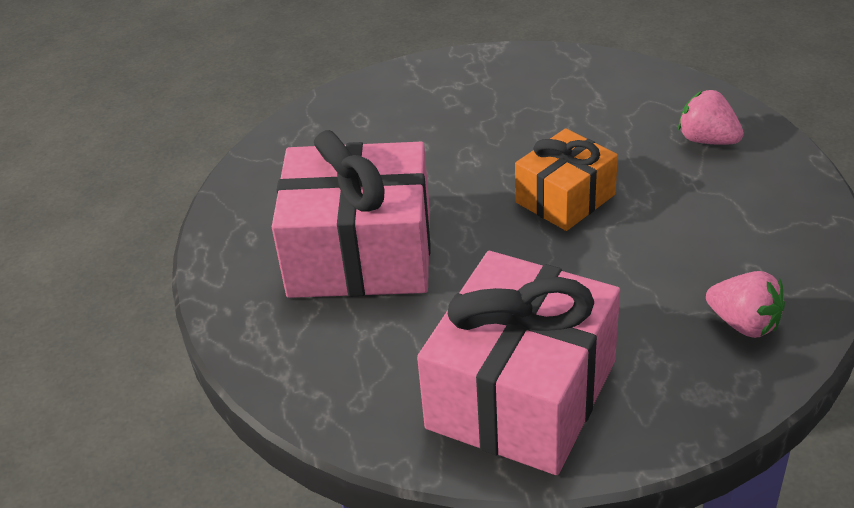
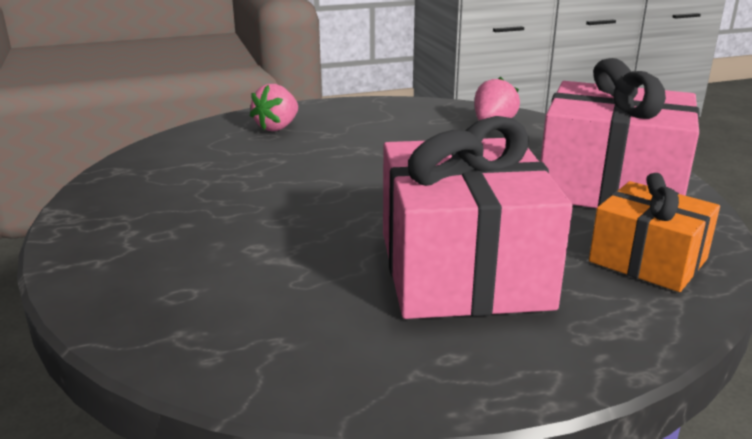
camera: 100 degrees left, 15 degrees down
(565, 198) = (357, 174): orange gift -> orange gift (648, 260)

